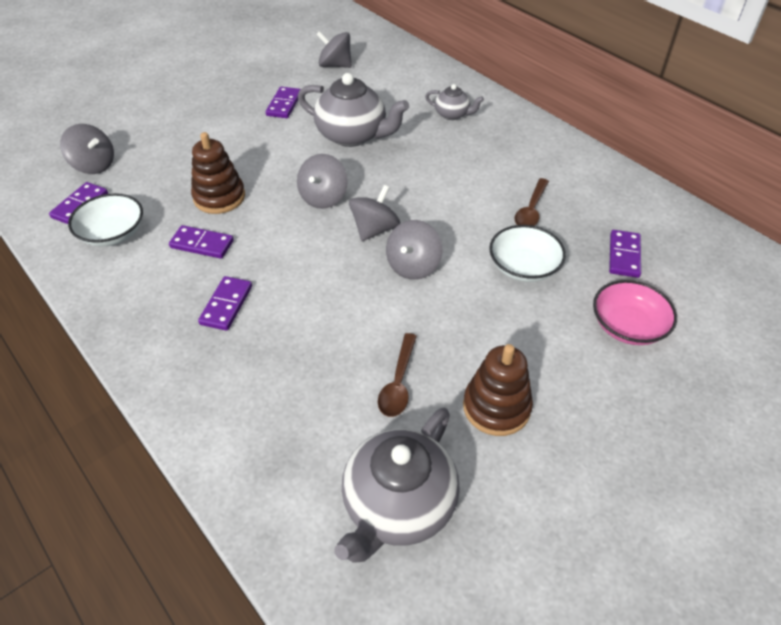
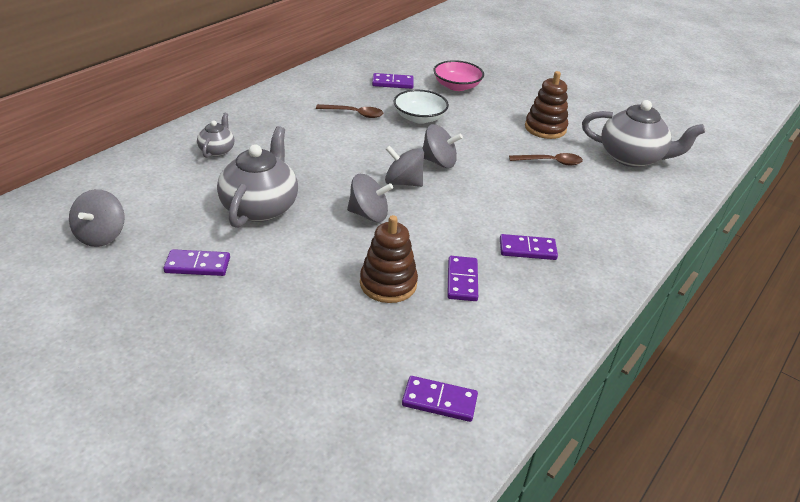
camera: 105 degrees left, 10 degrees down
(94, 165) = (356, 417): grey spinning top -> none
(112, 233) = (474, 353): white bowl -> none

